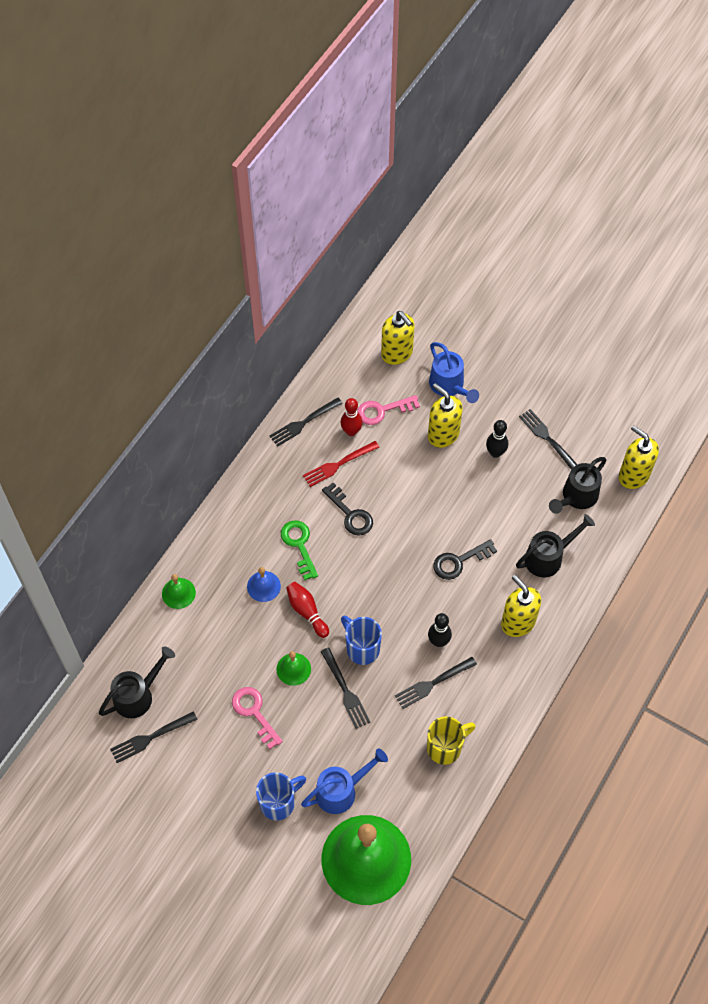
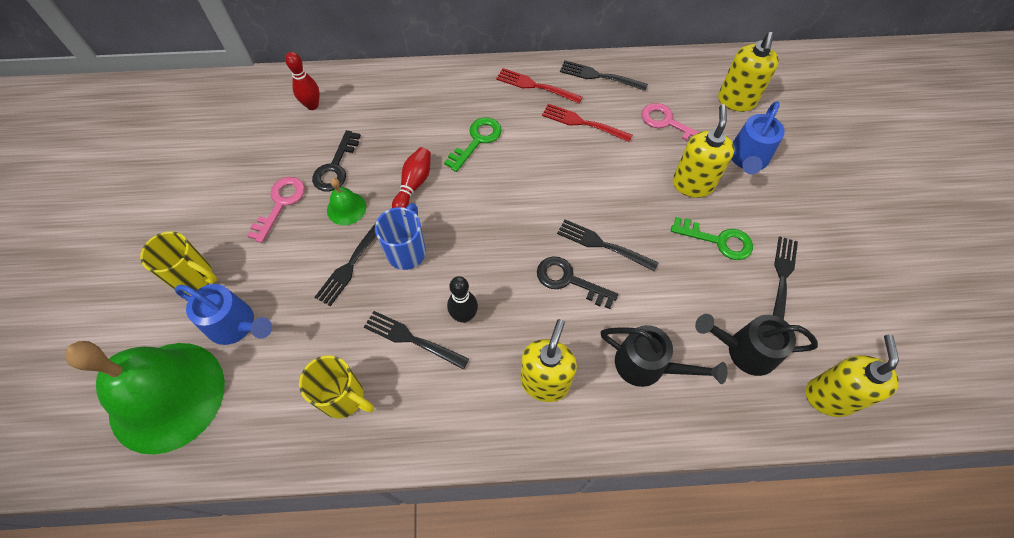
camera: 55 degrees right, 0 degrees up
(138, 695) = (247, 113): black watering can -> none
(150, 738) = (210, 143): black fork -> black fork (602, 245)
(178, 593) = (364, 86): green bell -> none
(263, 586) = (415, 138): blue bell -> none
(278, 472) = (535, 86): none -> red fork
(279, 802) = (194, 277): blue mug -> yellow mug
(350, 514) = (541, 160): black key -> black key (335, 167)
(351, 431) = (624, 113): red bowling pin -> red bowling pin (312, 105)
(495, 453) = (718, 240): black bowling pin -> green key

